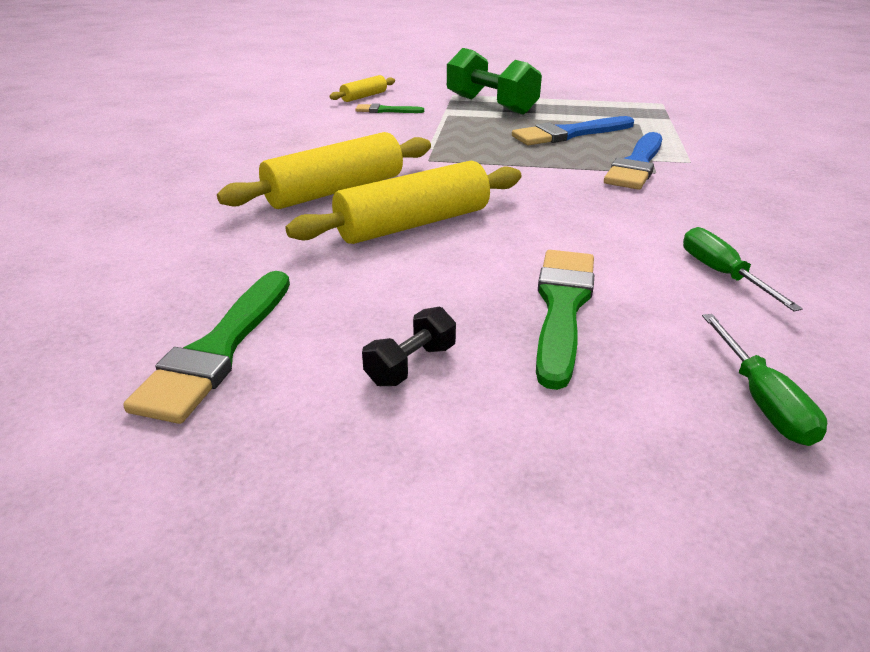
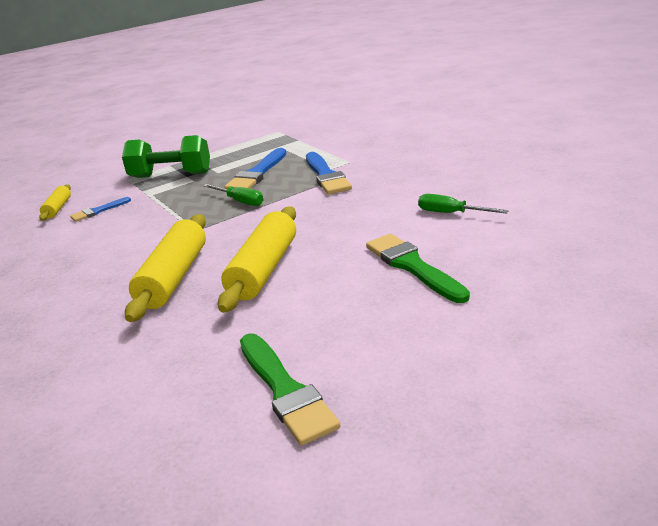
camera: 40 degrees left, 5 degrees down
(385, 110) = (98, 211): green brush -> blue brush
(411, 365) = (393, 332): black dumbbell -> none
(762, 400) = (540, 256): green screwdriver -> green screwdriver (240, 201)

